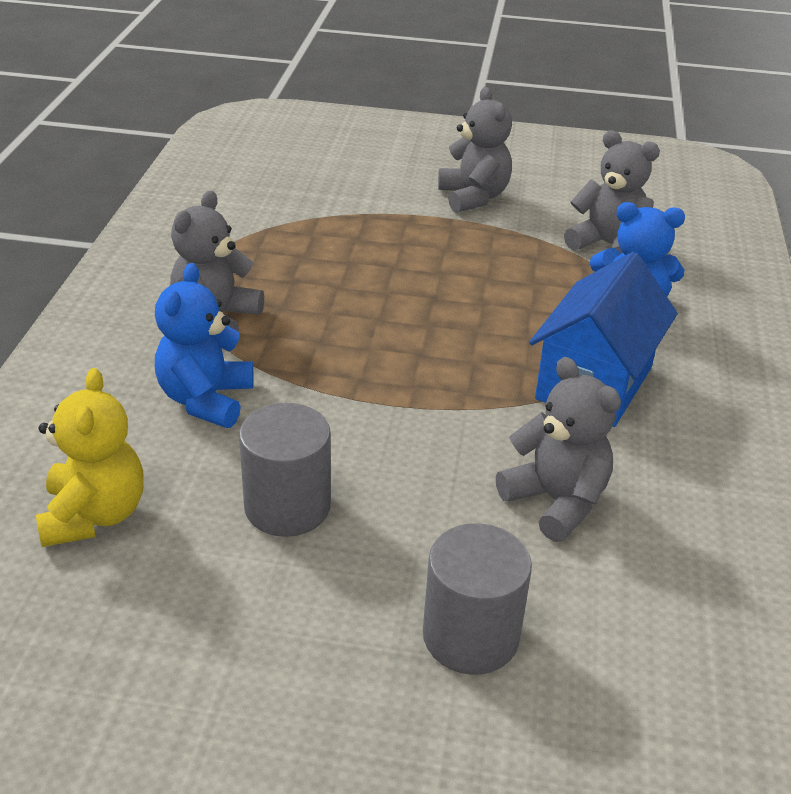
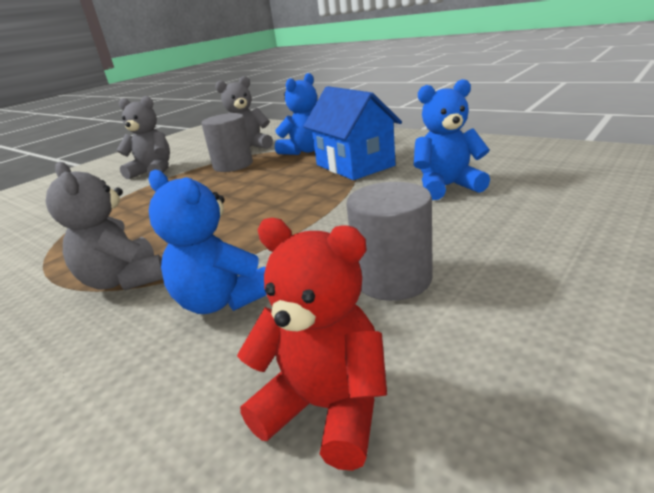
camera: 55 degrees left, 10 degrees down
(94, 515) = (326, 408): yellow teddy bear -> red teddy bear
(470, 636) = (564, 227): grey cylinder -> grey cylinder (233, 165)
(556, 501) = (447, 187): grey teddy bear -> blue teddy bear

